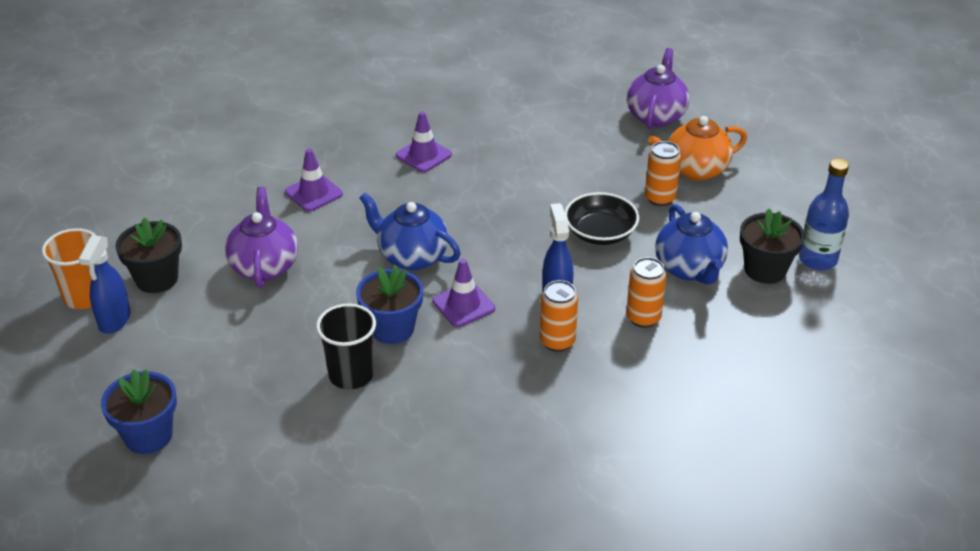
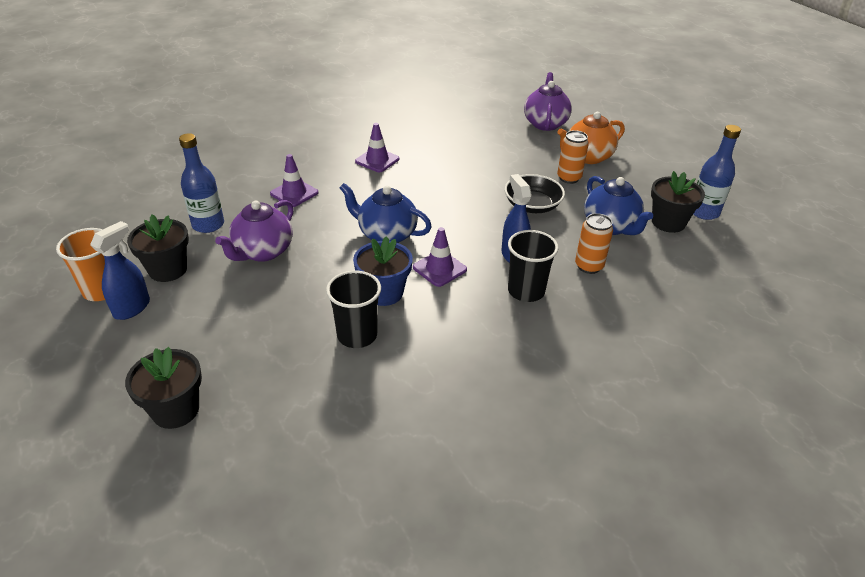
camera: 10 degrees left, 0 degrees up
(114, 320) = (132, 308): blue spray bottle -> blue spray bottle turned 150 degrees counterclockwise
(148, 435) = (175, 410): blue flower pot -> black flower pot
(208, 226) = (208, 225): none -> blue bottle
(264, 266) = (262, 252): purple teapot -> purple teapot turned 135 degrees counterclockwise
(557, 341) = (526, 291): orange can -> black cup

